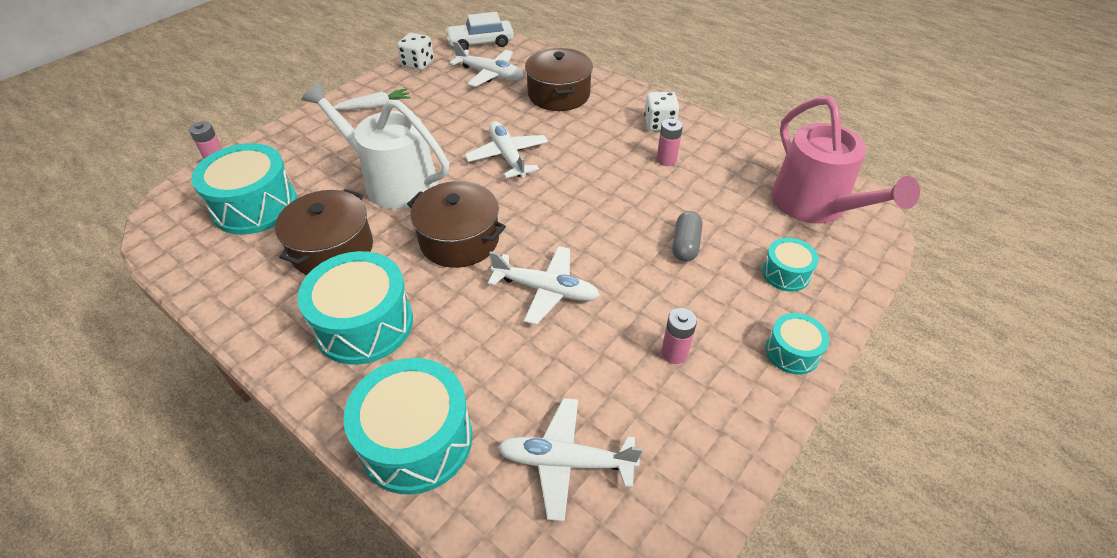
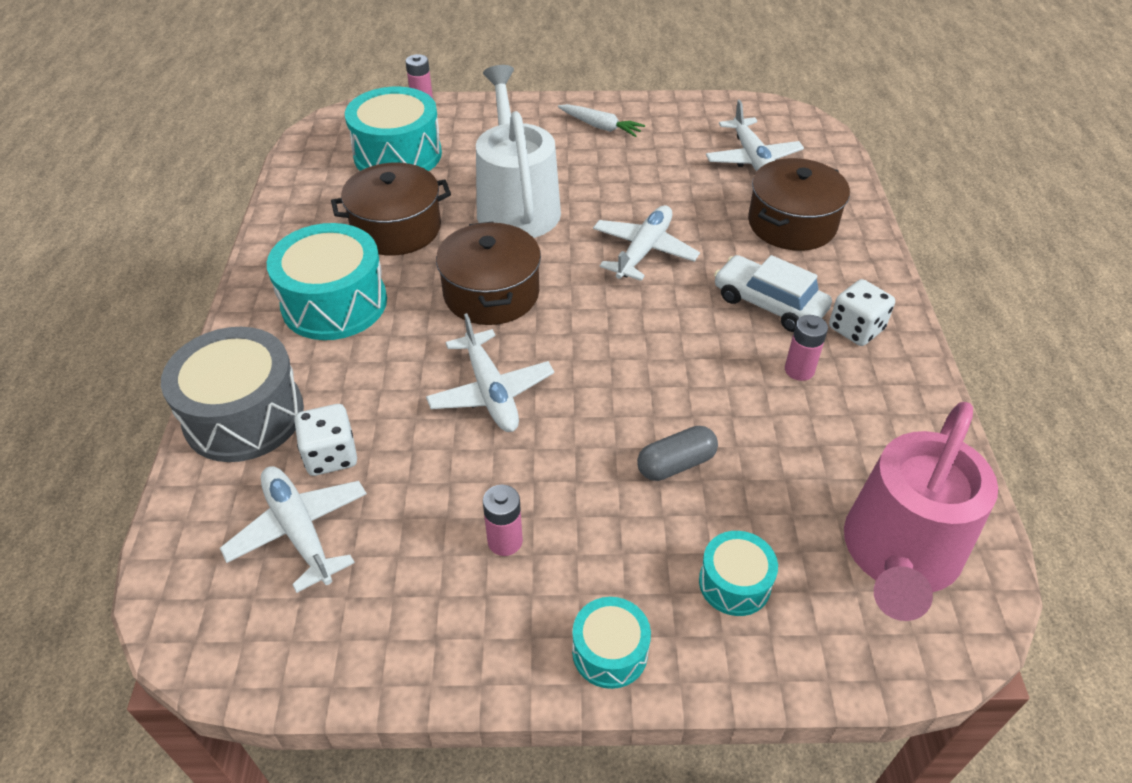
camera: 50 degrees right, 0 degrees up
(416, 440) = (244, 415): turquoise drum -> grey drum
(418, 64) = (698, 108): white dice -> white dice (331, 455)
(480, 43) = (793, 121): white car -> white car (769, 304)

